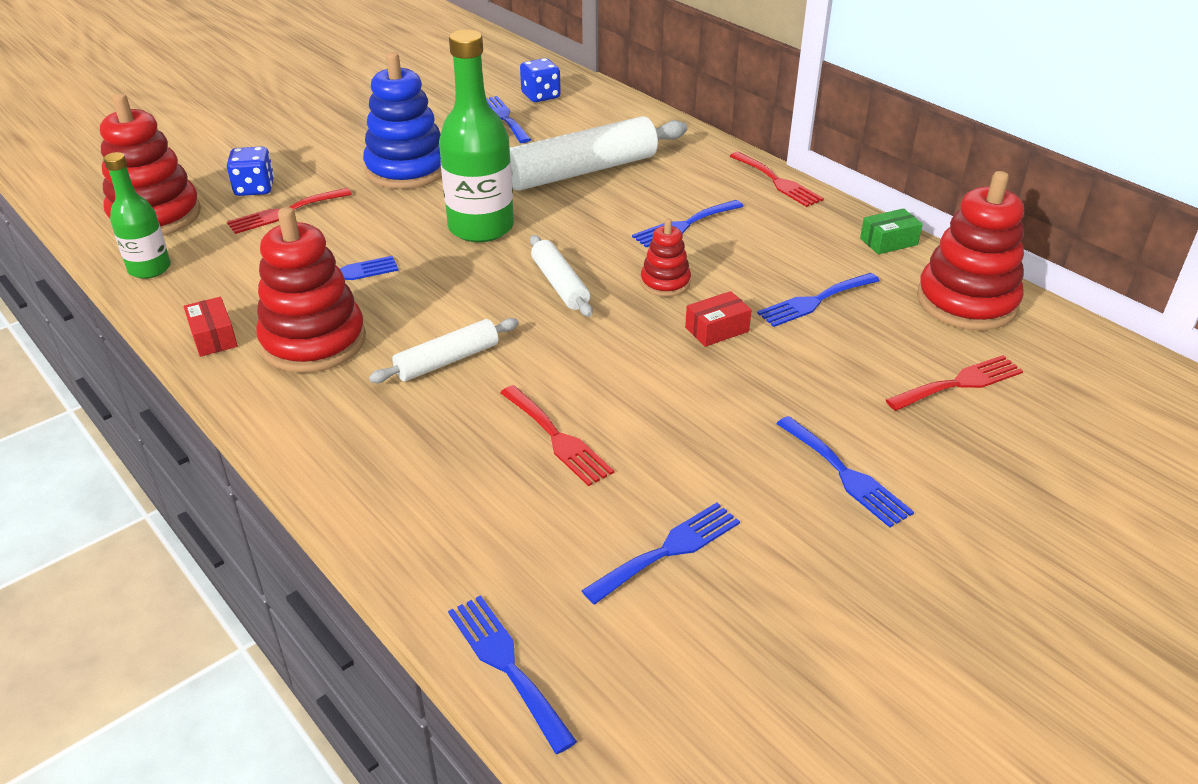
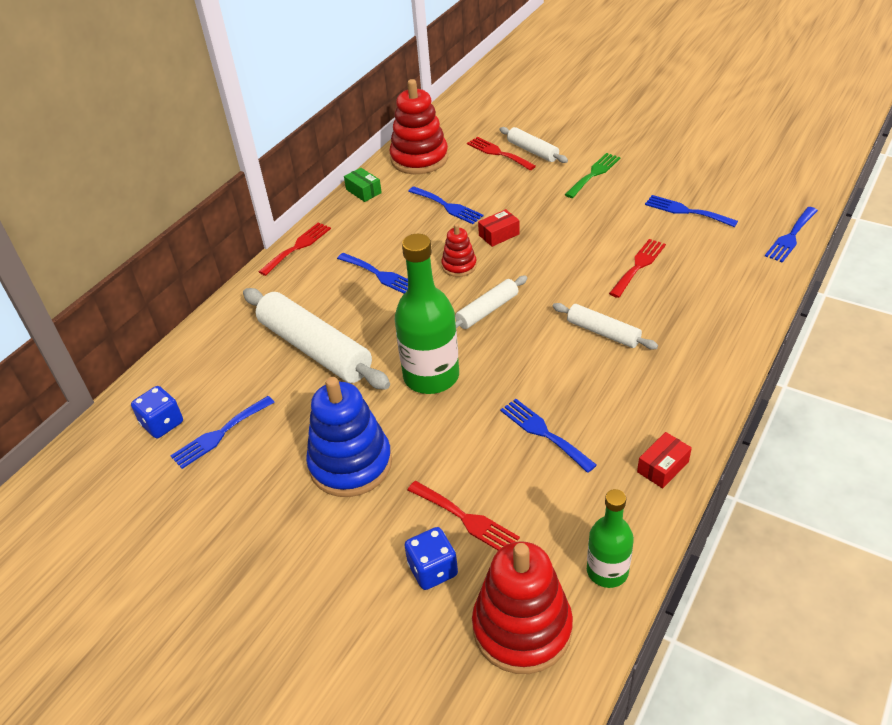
camera: 105 degrees left, 5 degrees up
(313, 341) = (628, 406): red stacking toy -> none
(717, 329) = (499, 235): red box -> red box turned 75 degrees counterclockwise
(845, 474) = (594, 174): blue fork -> green fork
(954, 423) = (532, 151): none -> white rolling pin

